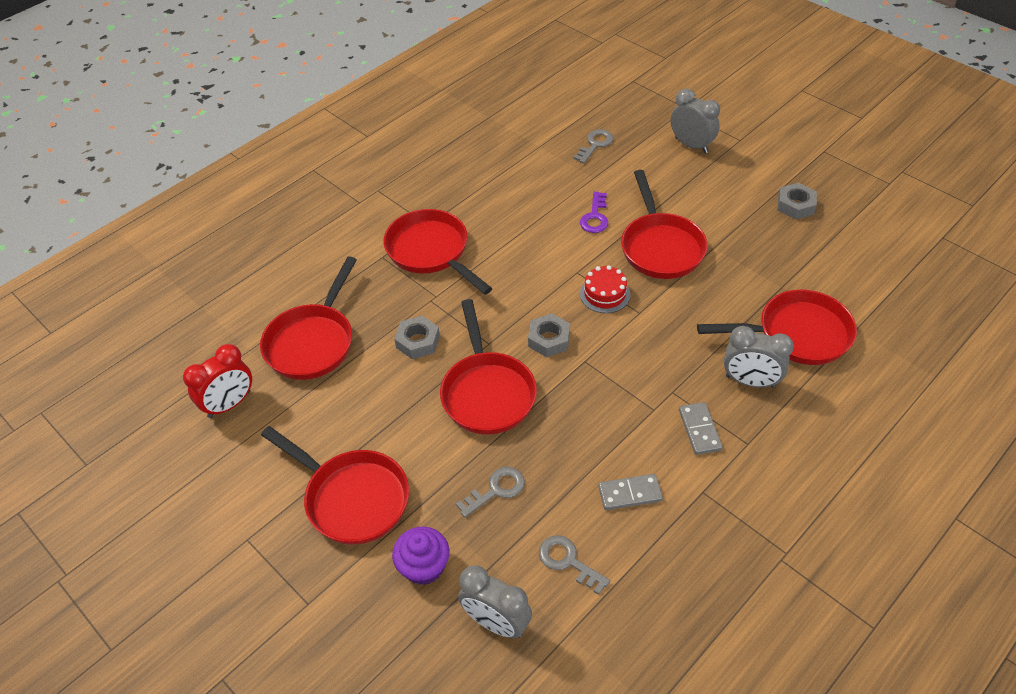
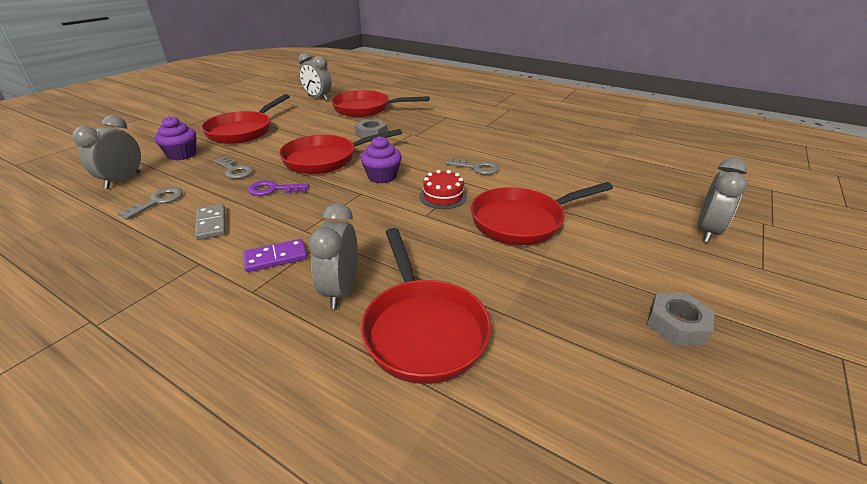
camera: 75 degrees right, 15 degrees down
(229, 404) = (317, 98): red clock -> grey clock
(431, 252) = (459, 129): red pan -> none
(549, 339) = (382, 176): grey nut -> purple cupcake
(595, 144) = (643, 177): grey key -> grey key (476, 168)
(595, 217) = (541, 184): purple key -> purple key (273, 189)
(699, 430) = (276, 258): grey domino -> purple domino

